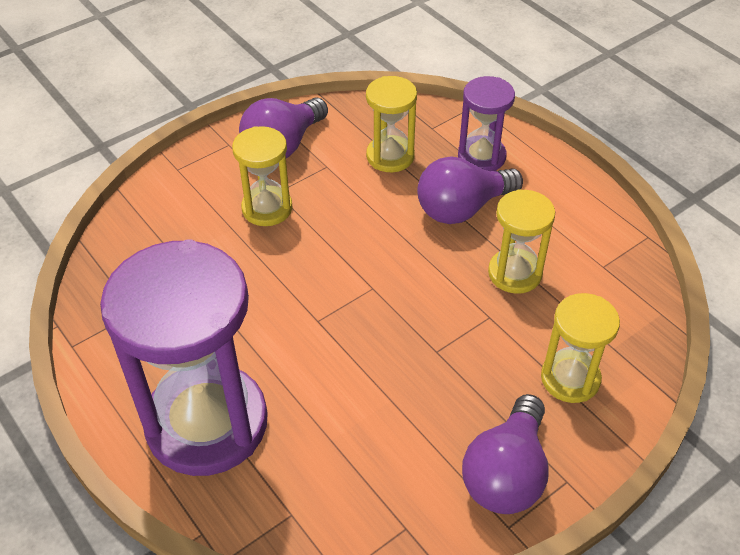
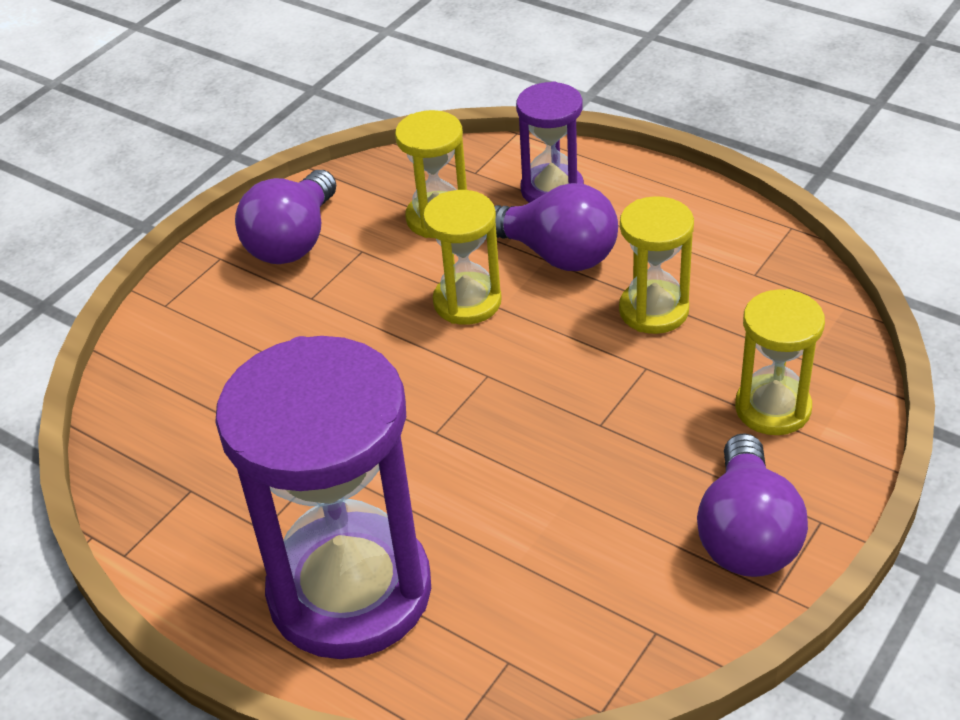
camera: 15 degrees left, 5 degrees down
(267, 208) = (308, 320): yellow hourglass -> yellow hourglass (467, 302)
(462, 208) = (556, 254): purple light bulb -> purple light bulb turned 105 degrees counterclockwise

